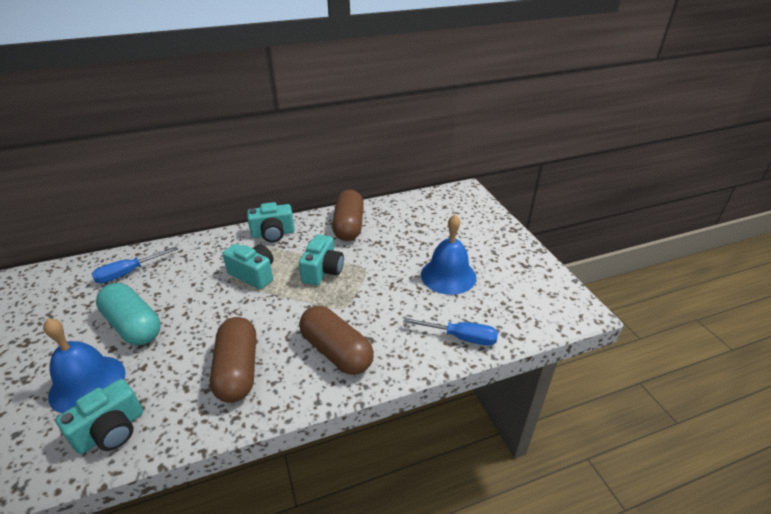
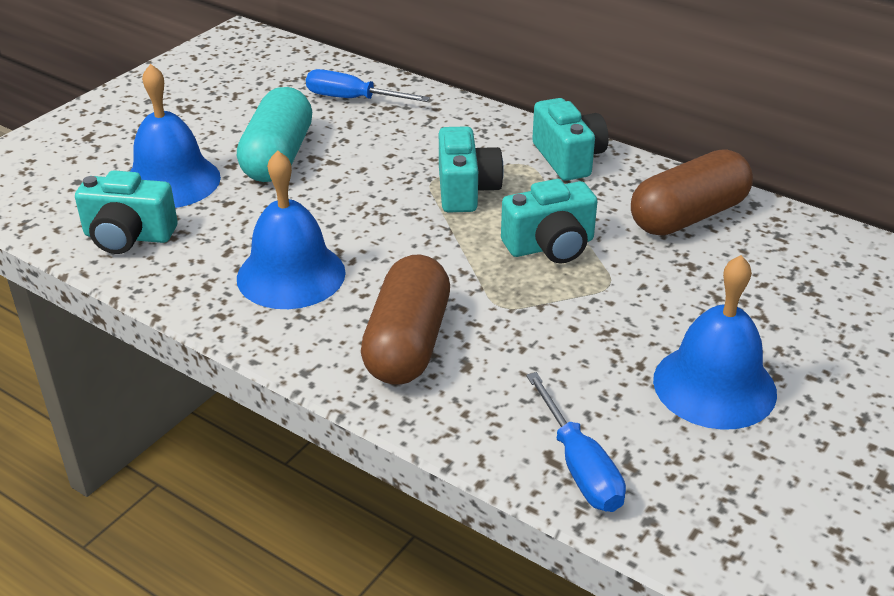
camera: 55 degrees right, 0 degrees up
(238, 370) = (291, 275): brown capsule -> blue bell
(273, 234) = (568, 158): turquoise camera -> turquoise camera turned 150 degrees counterclockwise

